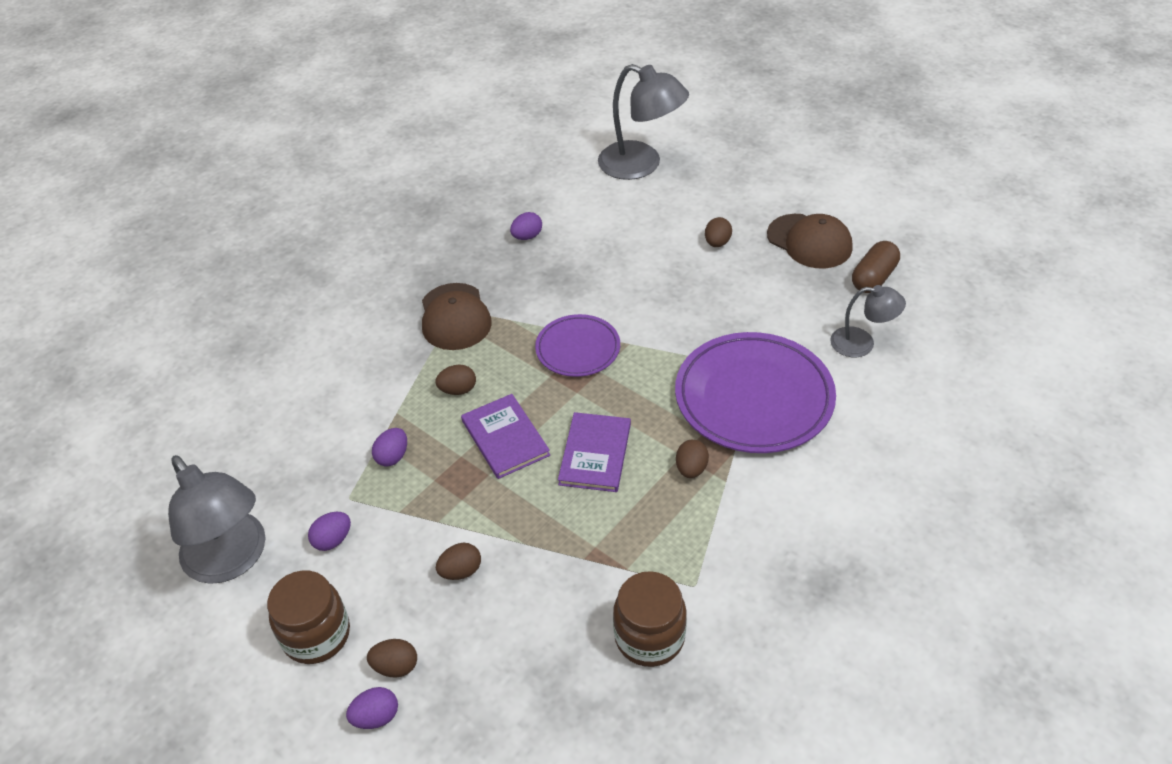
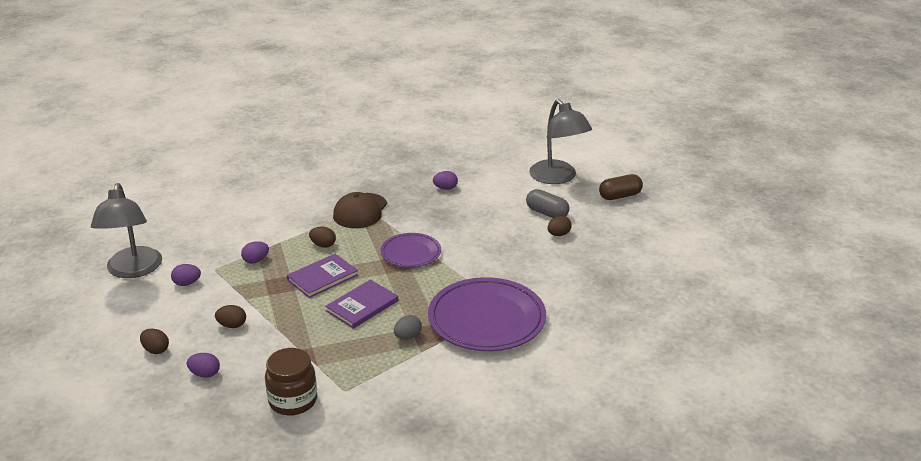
camera: 30 degrees right, 15 degrees down
(316, 635) = (135, 319): brown jar -> none
(376, 717) = (124, 366): purple egg -> purple egg (205, 374)
(505, 438) = (322, 277): purple book -> purple book turned 45 degrees clockwise
(676, 219) = (547, 213): none -> grey capsule
(691, 469) = (408, 337): brown egg -> grey egg
(809, 241) = (621, 256): brown cap -> none
(862, 343) = (590, 322): grey lamp -> none
(873, 278) = (641, 292): brown capsule -> brown capsule (620, 196)

